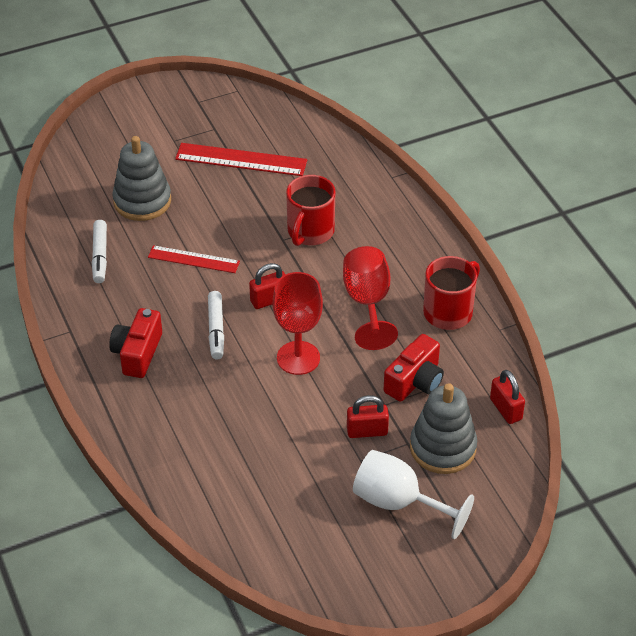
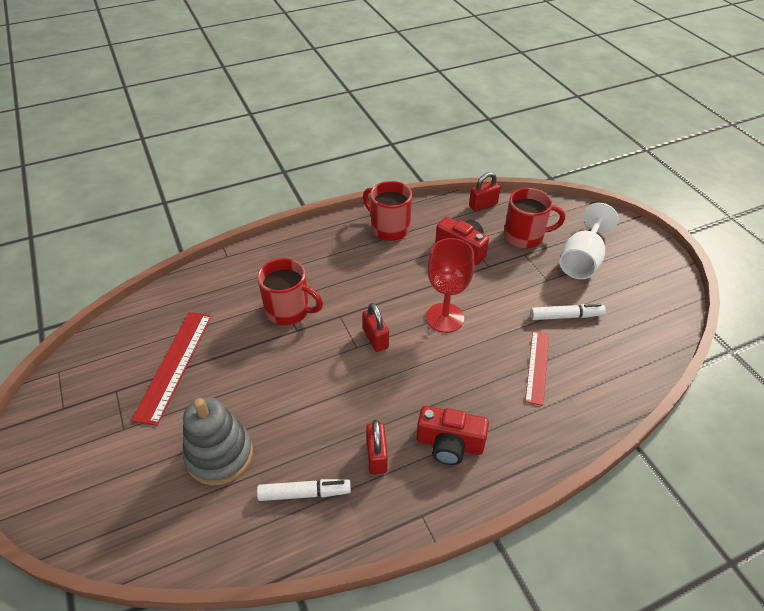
camera: 90 degrees left, 0 degrees up
(193, 259) = (317, 401): red ruler -> red ruler (537, 366)
(216, 329) = (414, 378): white marker -> white marker (566, 316)
(367, 431) = (517, 276): red padlock -> red padlock (376, 456)
(368, 303) = (379, 273): red goblet -> none
(443, 447) = (525, 236): grey stacking toy -> red mug

